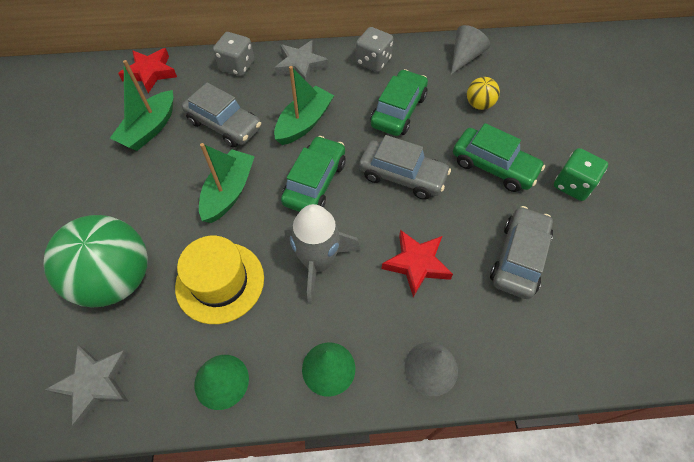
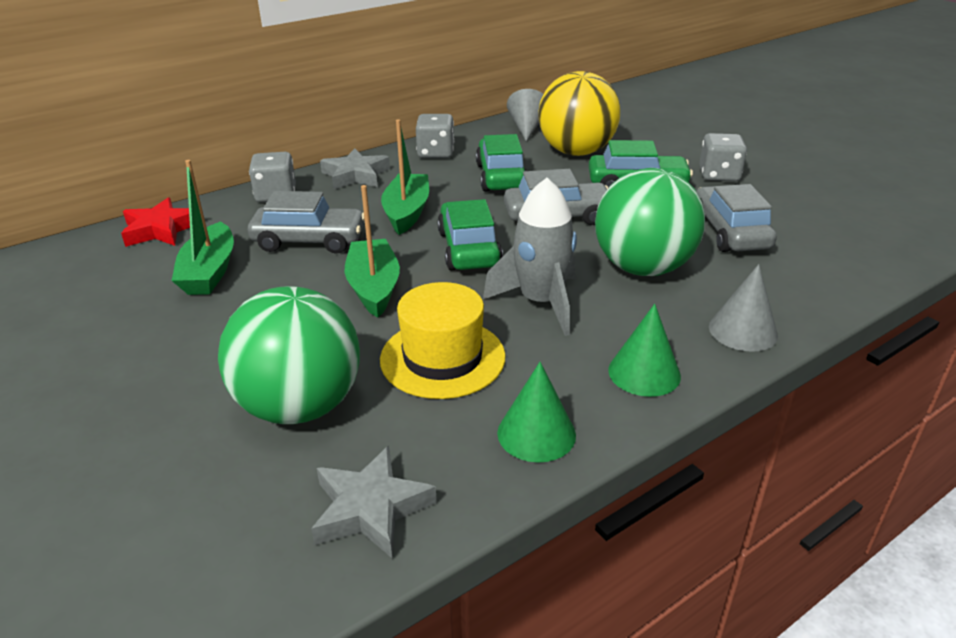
camera: 30 degrees left, 25 degrees down
(417, 264) = (643, 268): red star -> green ball
(479, 104) = (576, 152): yellow ball -> yellow ball, size x2.21
(572, 185) = (719, 175): green dice -> grey dice

